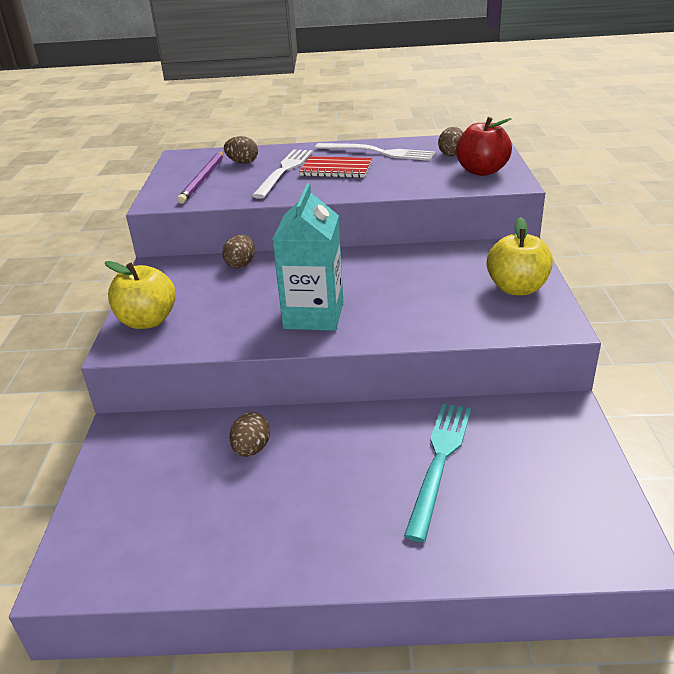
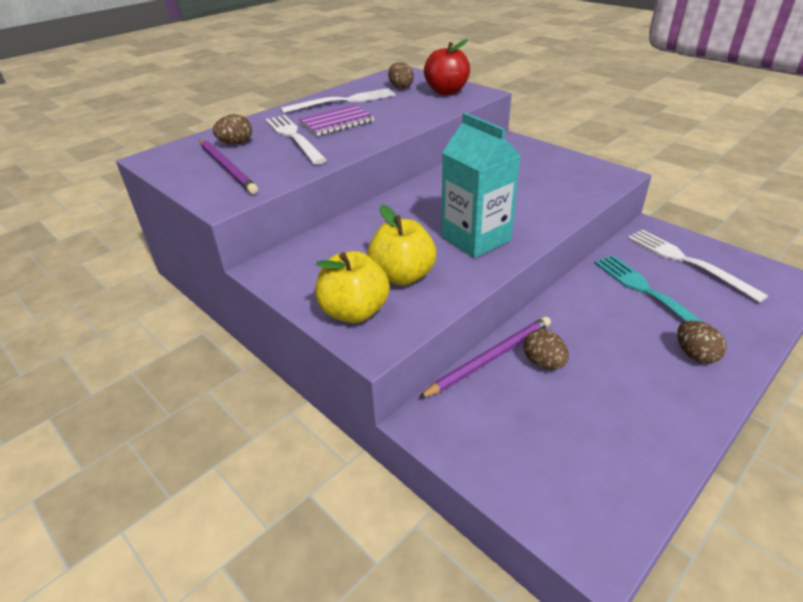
camera: 45 degrees left, 5 degrees up
(224, 421) = (490, 358): none -> purple pencil
(241, 264) = (344, 231): brown egg -> brown egg (695, 355)
(336, 169) = (337, 122): red notebook -> purple notebook
(517, 288) = (558, 164): yellow apple -> yellow apple (402, 276)
(540, 460) = (687, 262): none -> white fork

